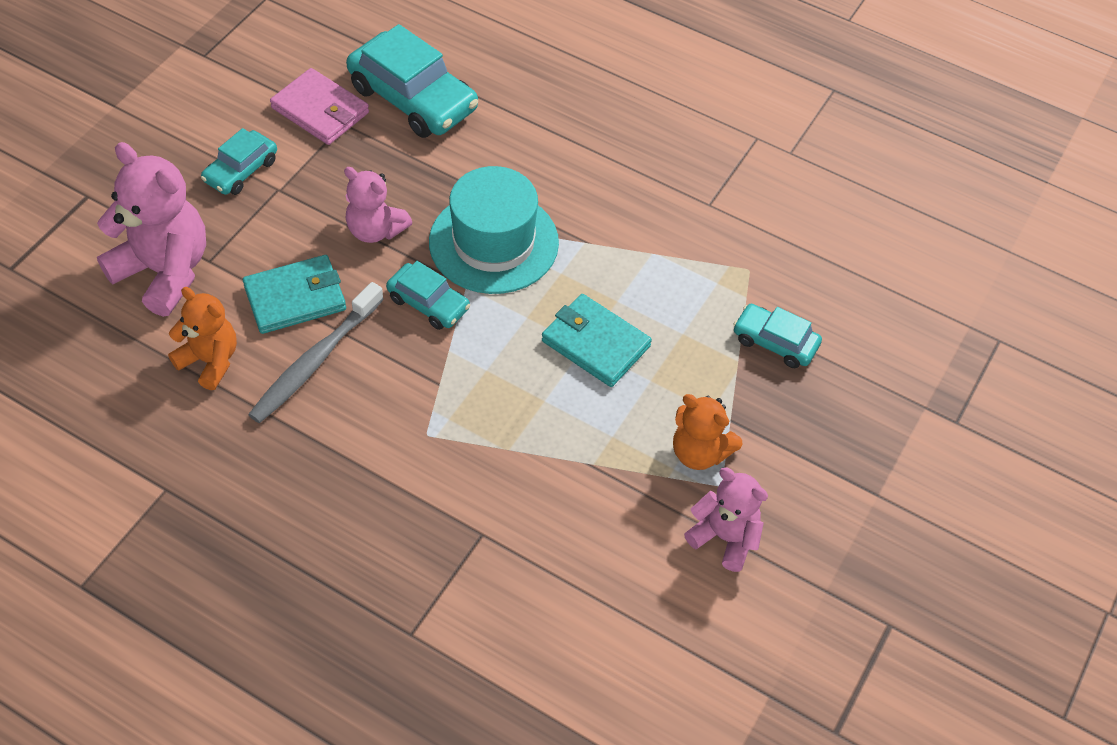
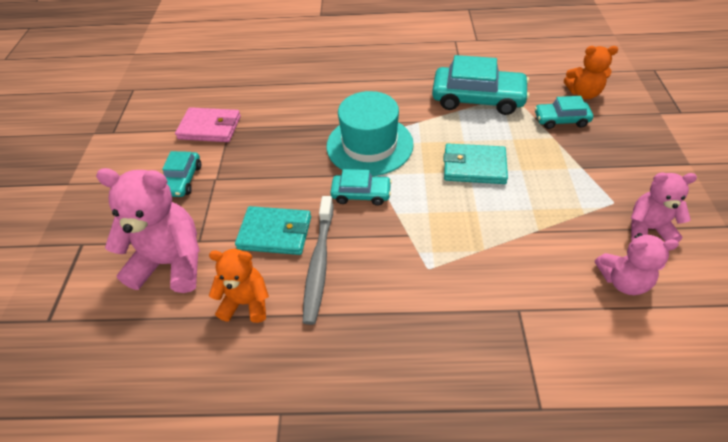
camera: 25 degrees left, 5 degrees down
(295, 298) = (275, 233): turquoise wallet -> turquoise wallet turned 60 degrees clockwise
(375, 230) = (295, 171): pink teddy bear -> pink teddy bear (623, 280)
(413, 98) = (261, 99): turquoise car -> turquoise car (477, 99)
(699, 452) = (585, 191): orange teddy bear -> orange teddy bear (583, 93)

